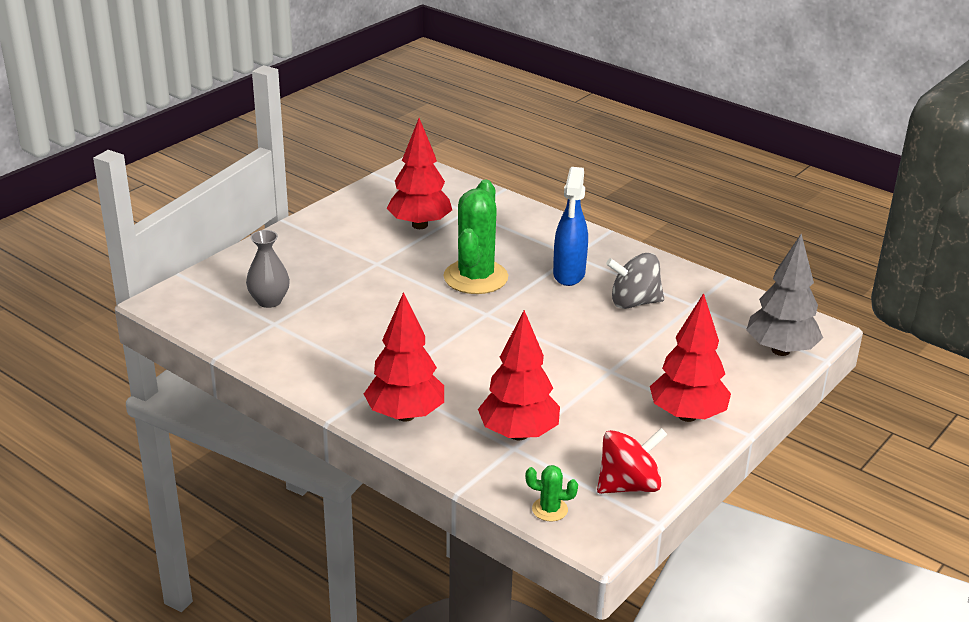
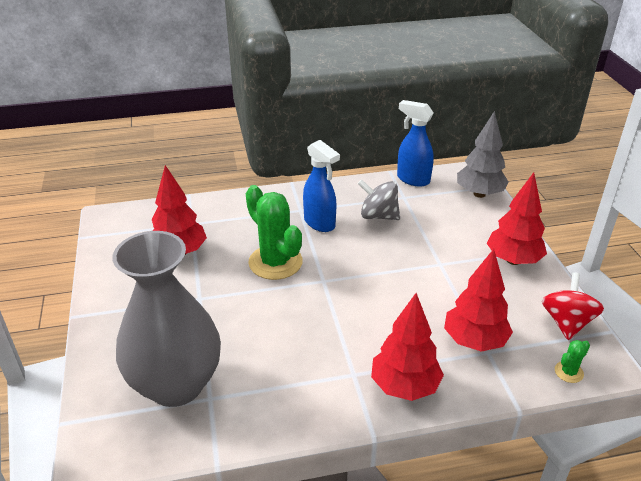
camera: 50 degrees left, 5 degrees up
(269, 301) = (176, 384): grey vase -> grey vase, size x2.33
(634, 302) = (378, 216): grey spinning top -> grey spinning top turned 75 degrees clockwise
(735, 297) = (412, 179): none -> blue spray bottle

